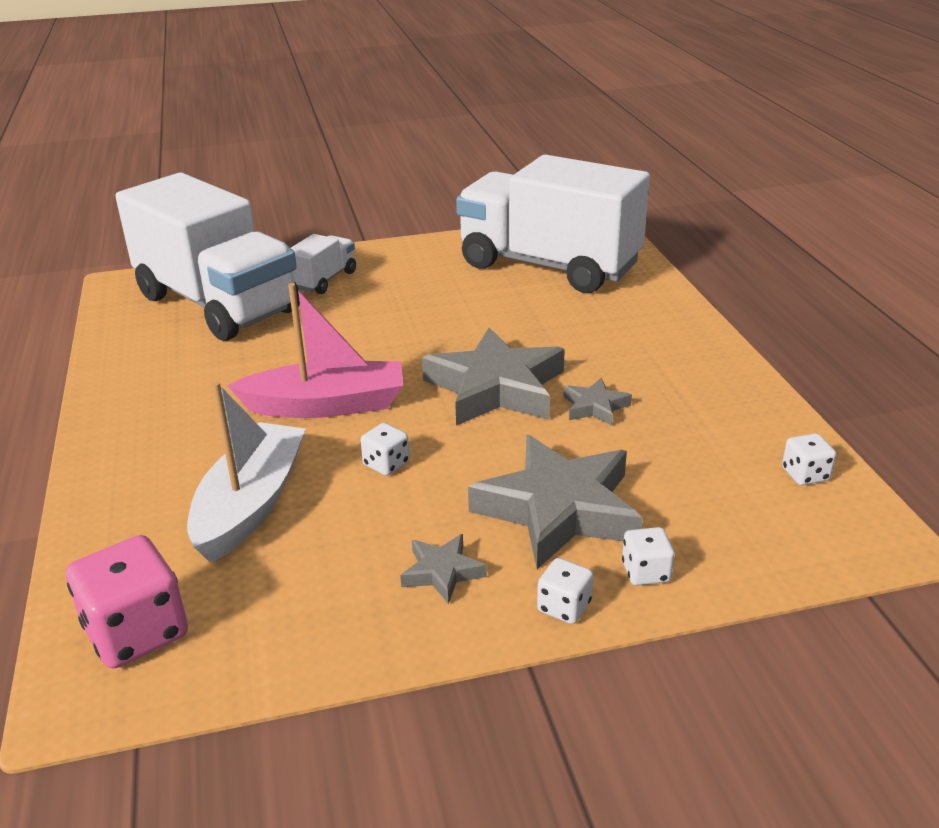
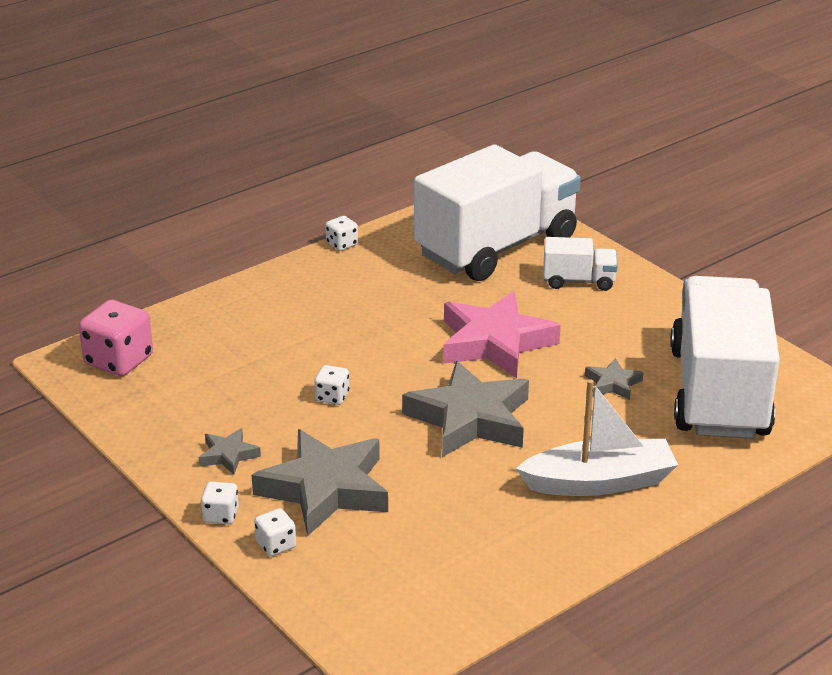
camera: 65 degrees right, 0 degrees up
(218, 304) = (496, 247): white truck -> white truck turned 150 degrees counterclockwise
(250, 504) = (254, 356): white boat -> white boat (599, 482)
(326, 405) = (388, 347): pink boat -> none
(380, 344) = (495, 342): none -> pink star
(595, 407) = (477, 476): grey star -> grey star (613, 383)
(805, 474) = (450, 610): white dice -> white dice (342, 244)

